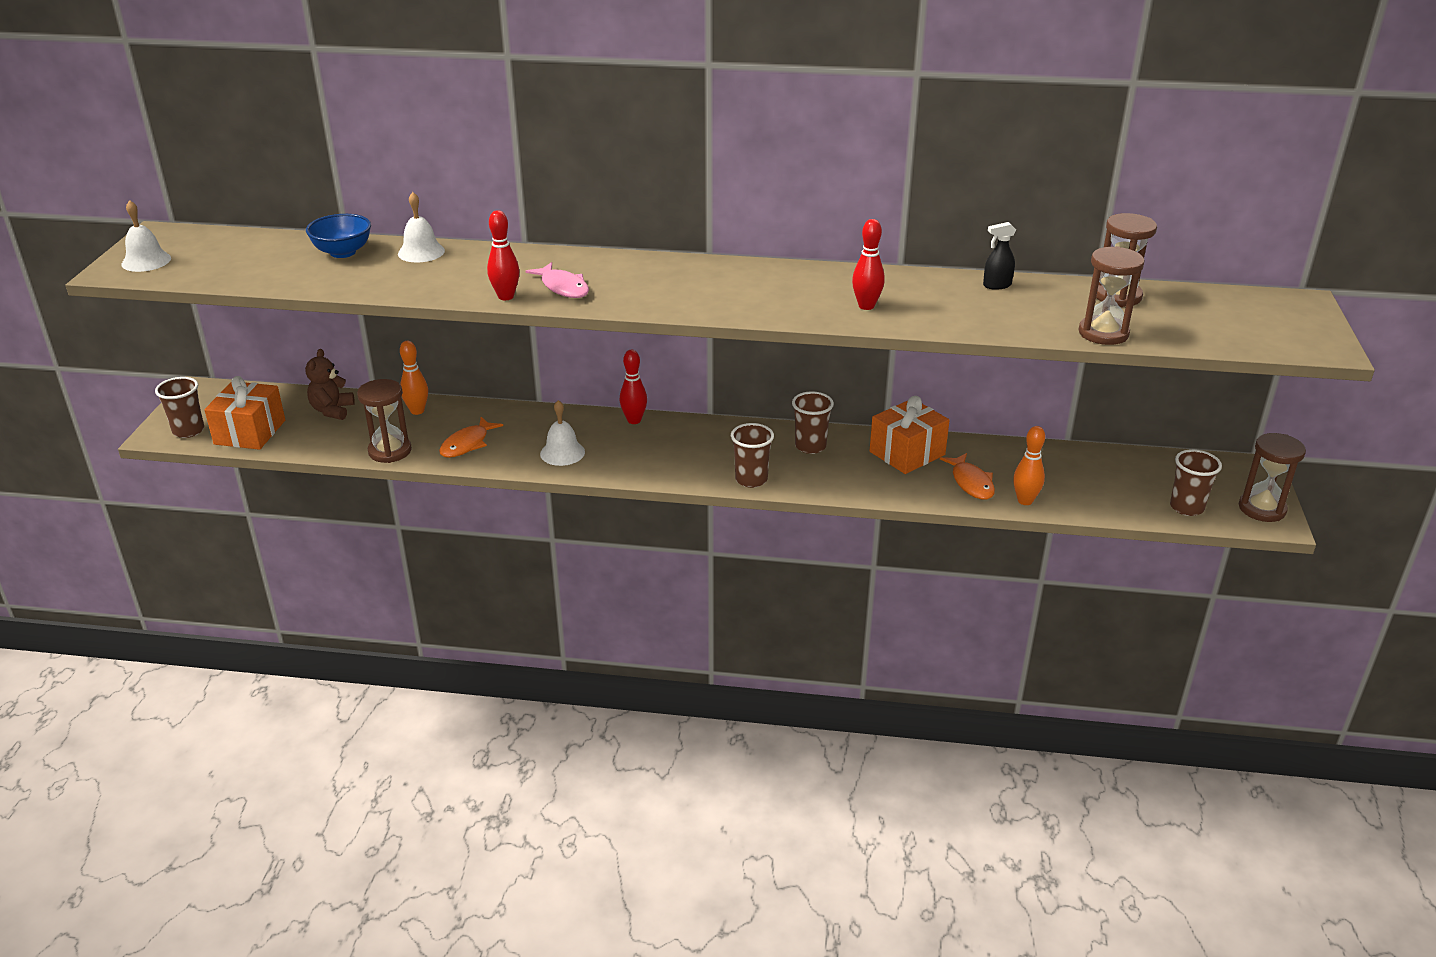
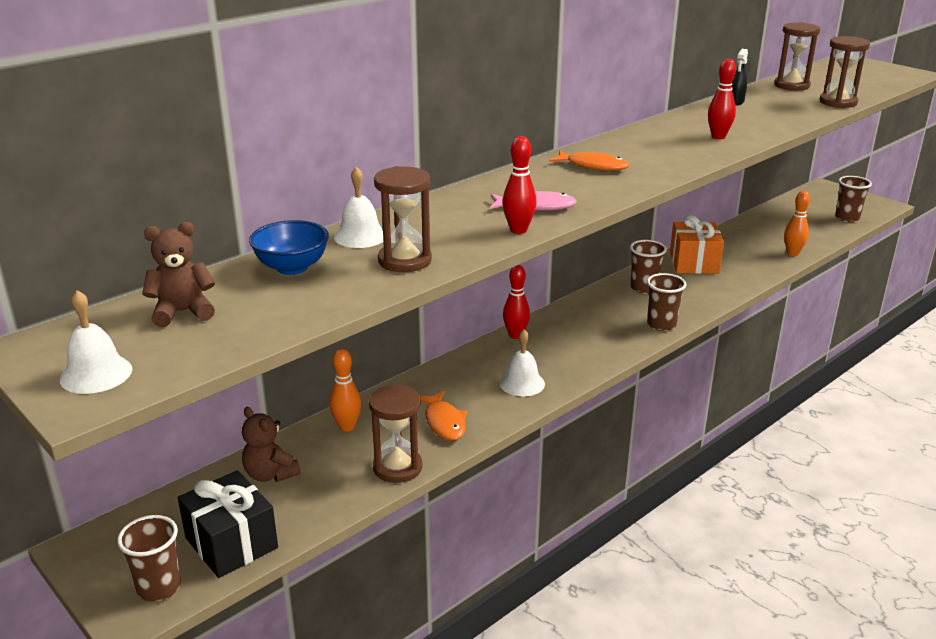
camera: 50 degrees left, 5 degrees down
(243, 250) = (183, 312): none -> brown teddy bear
(250, 432) = (231, 543): orange gift -> black gift
(971, 483) = (753, 259): orange fish -> orange fish (593, 166)
(1262, 509) = (868, 202): brown hourglass -> brown hourglass (405, 261)

